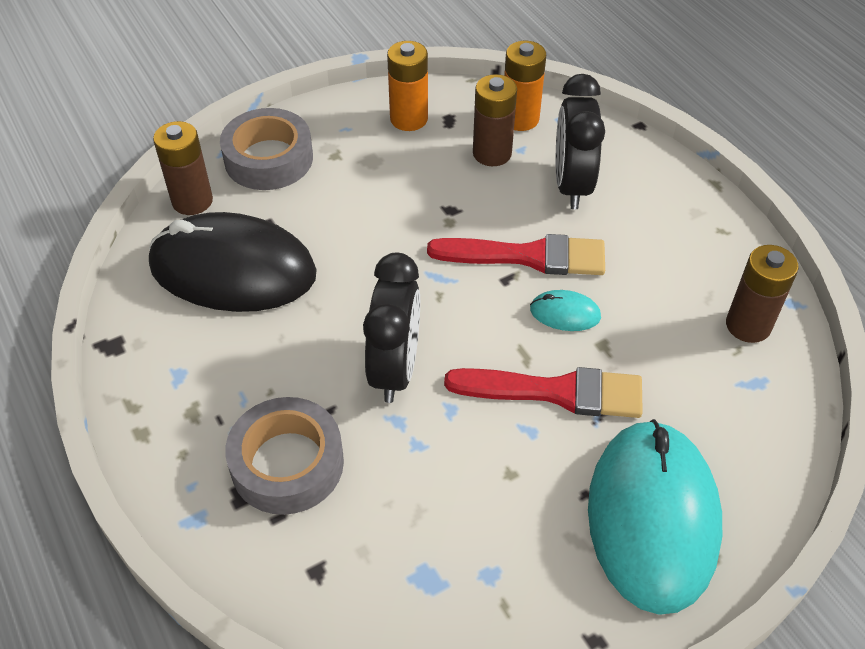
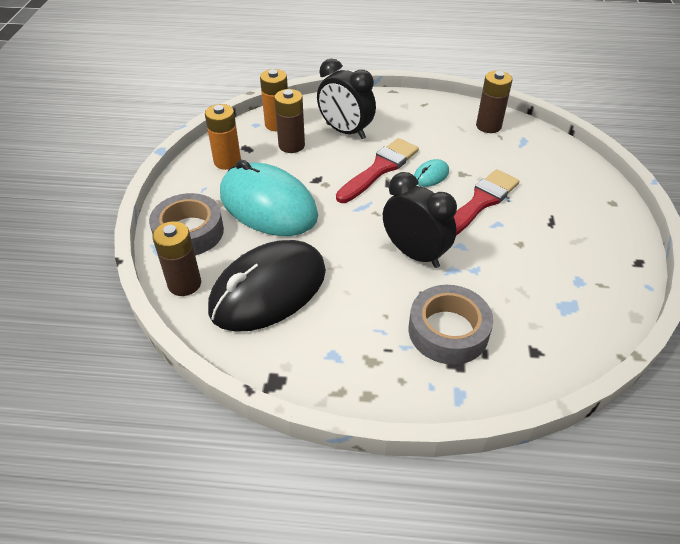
camera: 55 degrees left, 5 degrees down
(653, 517) = (579, 209): turquoise mouse -> turquoise mouse (268, 205)

